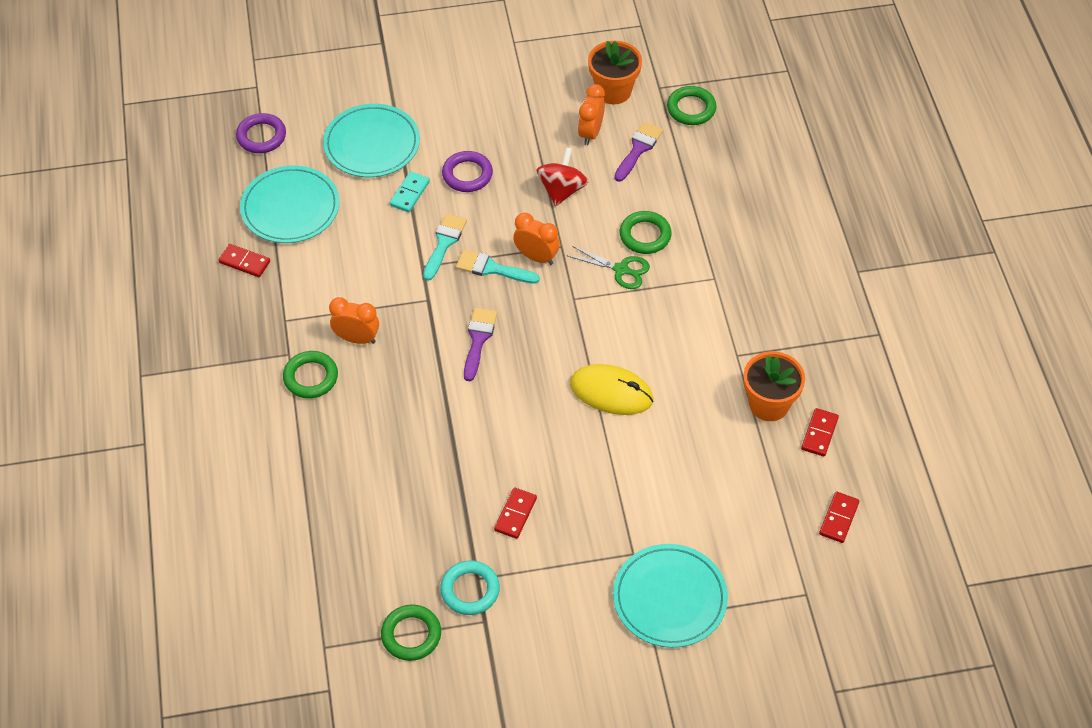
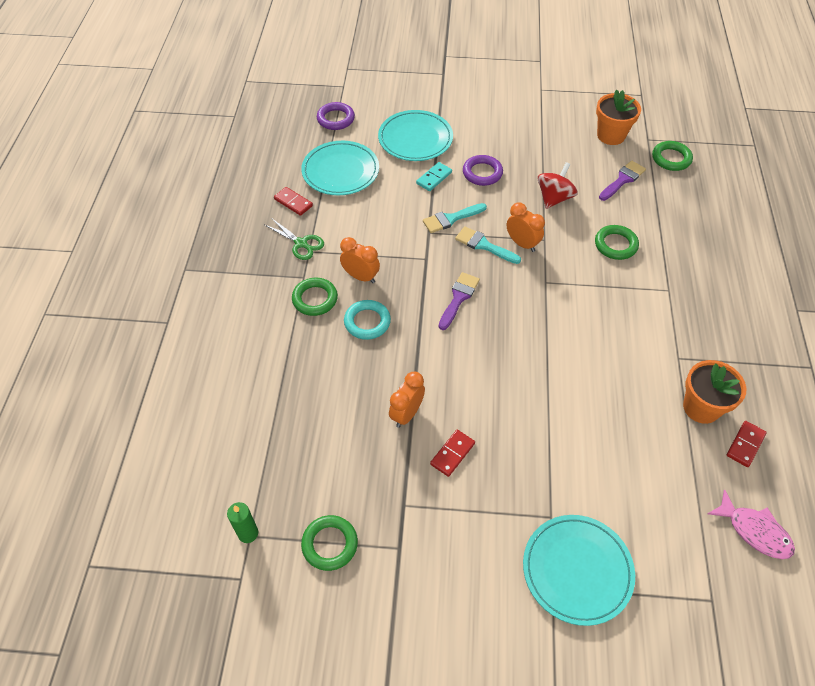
camera: 15 degrees right, 0 degrees up
(321, 645) = (248, 533): none -> green candle
(444, 243) = (451, 219): turquoise brush -> turquoise brush turned 150 degrees counterclockwise
(470, 590) = (394, 515): turquoise ring -> turquoise ring (367, 322)
(590, 133) = (586, 161): orange clock -> orange clock (406, 414)
(611, 392) = (561, 365): yellow mouse -> none
(621, 270) = (590, 267): green scissors -> green scissors (301, 243)
(839, 518) = (754, 531): red domino -> pink fish

